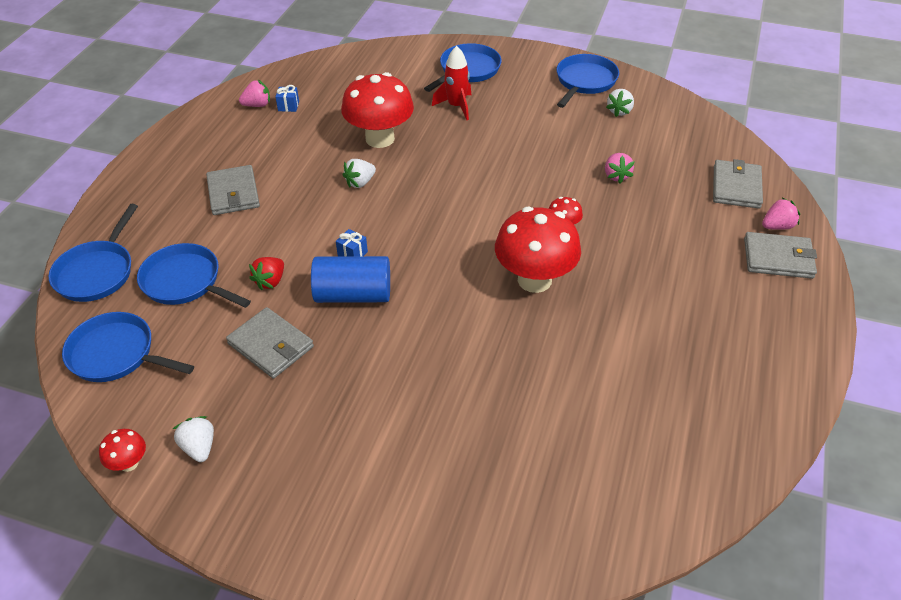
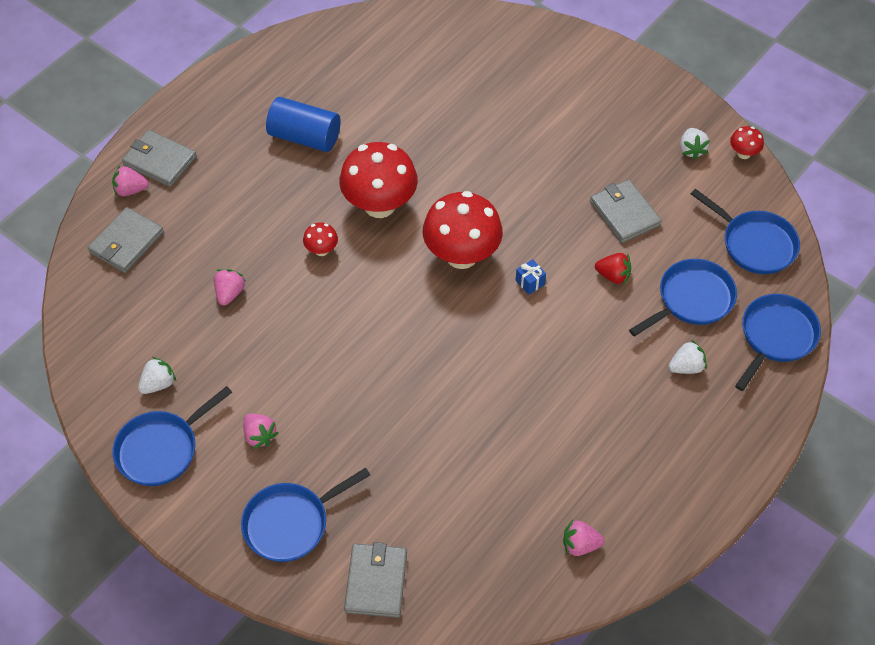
camera: 160 degrees left, 10 degrees up
(185, 282) = (692, 299): blue pan -> blue pan turned 90 degrees counterclockwise
(233, 193) = (632, 399): grey wallet -> grey wallet (376, 582)
(270, 281) = (613, 276): red strawberry -> red strawberry turned 60 degrees clockwise
(288, 106) = (541, 529): blue gift -> none
(353, 295) = (542, 239): blue cylinder -> blue cylinder (304, 137)
(360, 182) = (494, 370): white strawberry -> white strawberry (686, 367)
(380, 139) = (449, 431): red mushroom -> red mushroom (461, 255)
(456, 106) = (338, 457): red rocket -> none
(521, 103) = (259, 436): none -> pink strawberry

